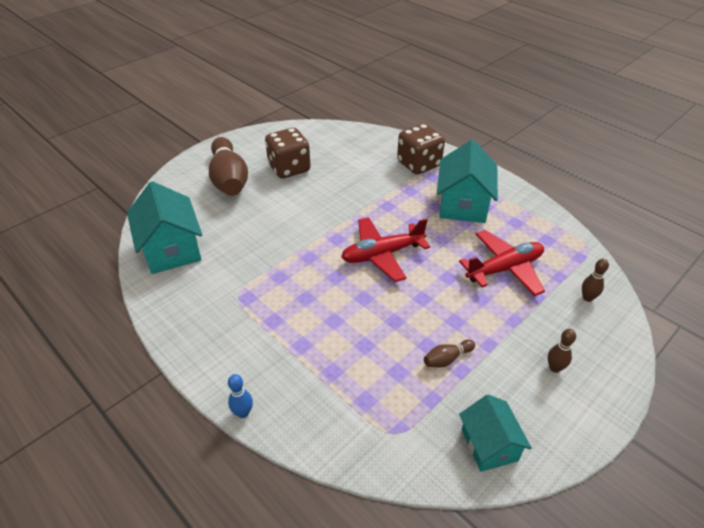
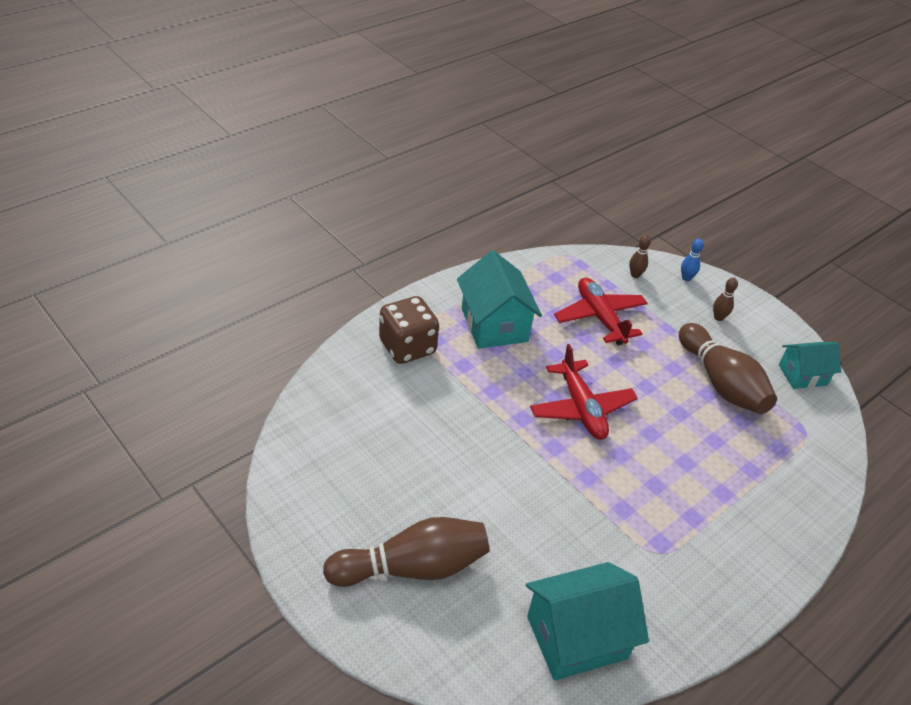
camera: 90 degrees left, 0 degrees up
(243, 413) = (815, 547): blue bowling pin -> blue bowling pin (686, 278)
(289, 168) = (394, 488): brown dice -> none
(447, 359) = (721, 383): brown bowling pin -> brown bowling pin, size x2.36
(463, 204) = (494, 324): turquoise house -> turquoise house turned 60 degrees clockwise

